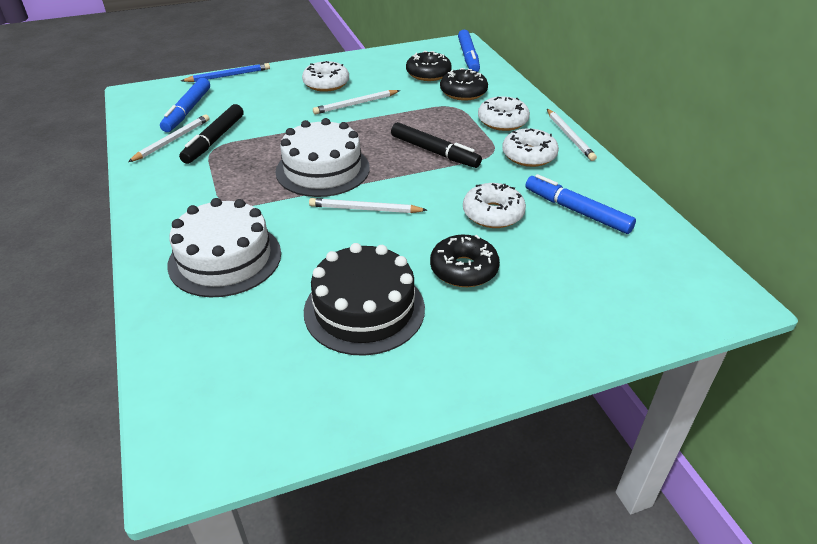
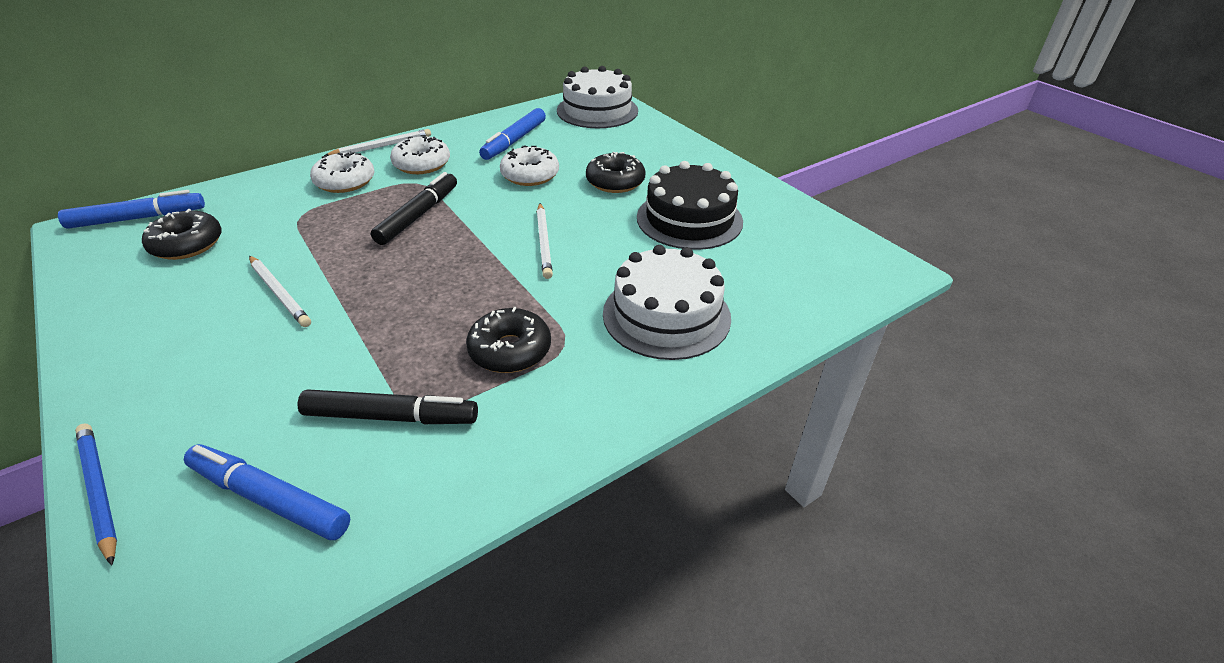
camera: 105 degrees left, 0 degrees up
(172, 140) = (393, 474): white pencil -> none
(187, 111) = (269, 499): blue marker -> blue marker turned 150 degrees counterclockwise
(322, 169) = (468, 286): white cake -> white cake (597, 110)
(326, 83) = (191, 338): white donut -> none
(463, 92) = (260, 212): black donut -> black donut (510, 350)

